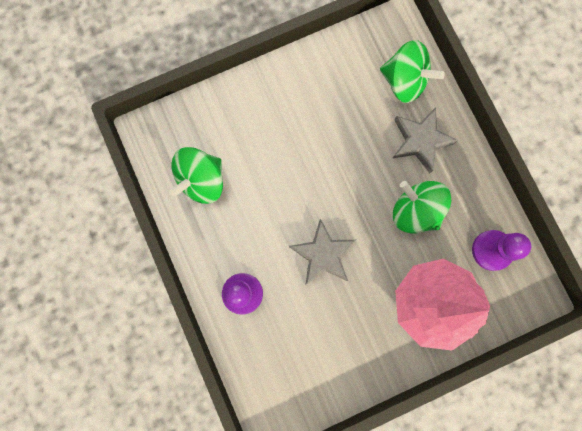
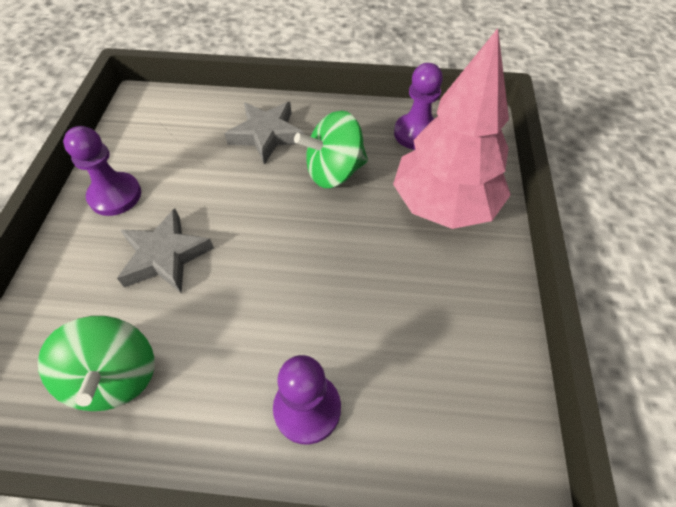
camera: 60 degrees left, 25 degrees down
(307, 81) = (115, 195): none -> purple pawn
(323, 254) = (321, 280): grey star -> grey star (165, 256)
(404, 81) = (198, 120): green spinning top -> none

